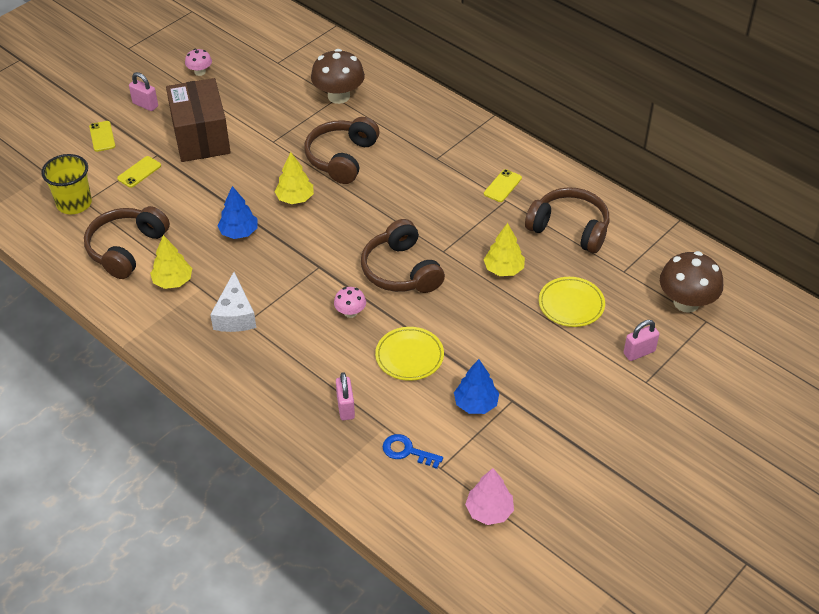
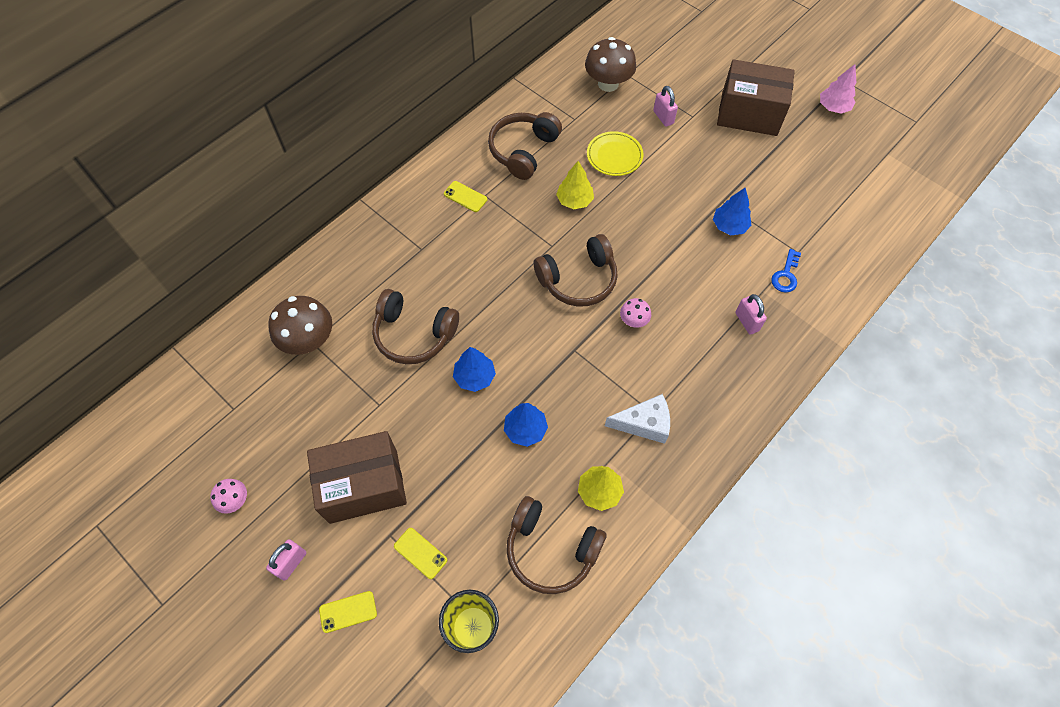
camera: 90 degrees left, 15 degrees up
(295, 198) = (474, 377): yellow tree -> blue tree
(345, 407) = (747, 322): pink padlock -> pink padlock turned 75 degrees clockwise
(409, 356) = (682, 273): yellow plate -> none
(489, 511) = (833, 221): pink tree -> pink tree (833, 107)
(659, 441) = (749, 114): none -> brown box

